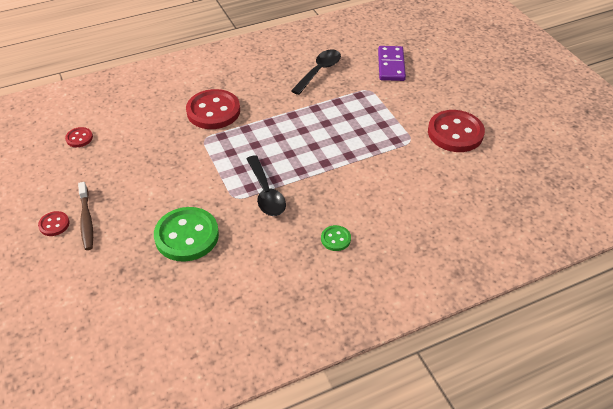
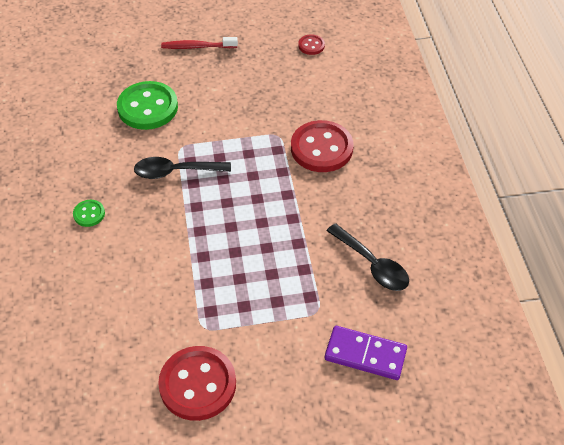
camera: 105 degrees right, 5 degrees up
(54, 224) = (201, 28): red button -> none
(86, 220) = (197, 47): brown toothbrush -> red toothbrush

